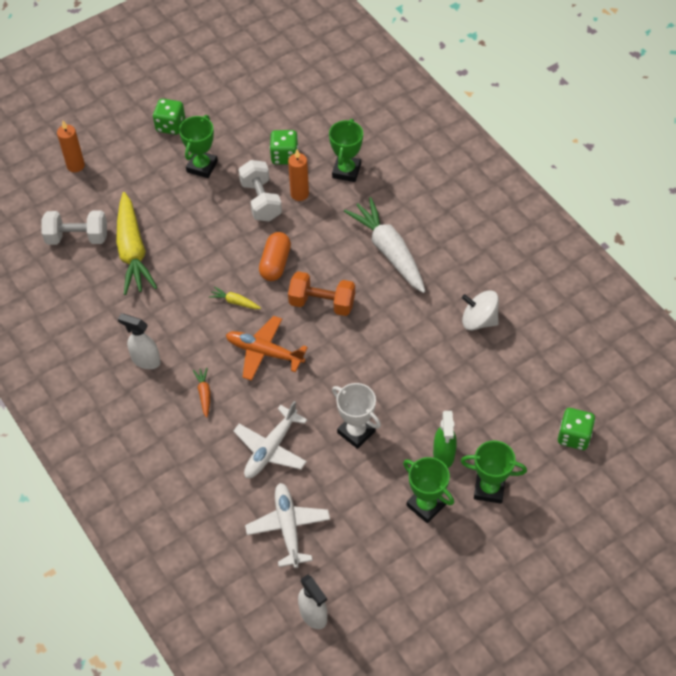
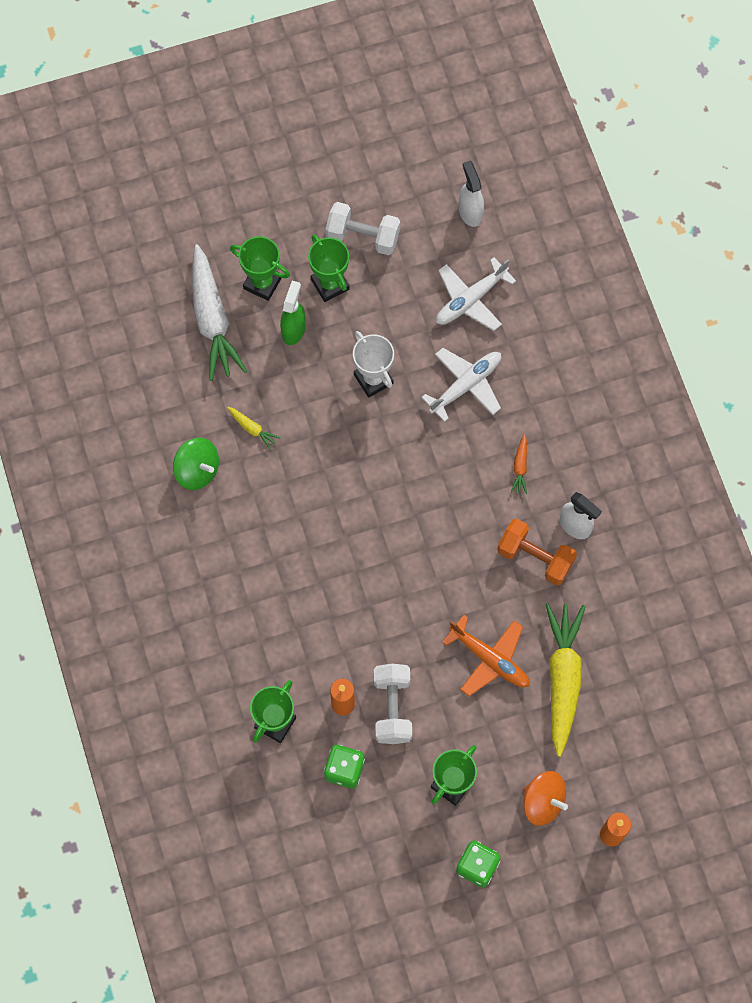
camera: 165 degrees left, 15 degrees up
(77, 237) = (625, 718): white dumbbell -> white dumbbell (363, 236)
(131, 172) = (543, 801): none -> orange spinning top
(235, 302) = (459, 572): yellow carrot -> yellow carrot (252, 429)
(264, 352) = (443, 498): orange plane -> orange plane (489, 659)
(275, 263) = (399, 611): orange capsule -> none
(288, 527) = (470, 300): white plane -> white plane turned 45 degrees clockwise
(322, 303) = (362, 542): orange dumbbell -> orange dumbbell (535, 557)
(389, 251) = (264, 589): white carrot -> white carrot (212, 320)
(479, 320) = (197, 470): white spinning top -> green spinning top
(574, 436) = (156, 312): green dice -> none

